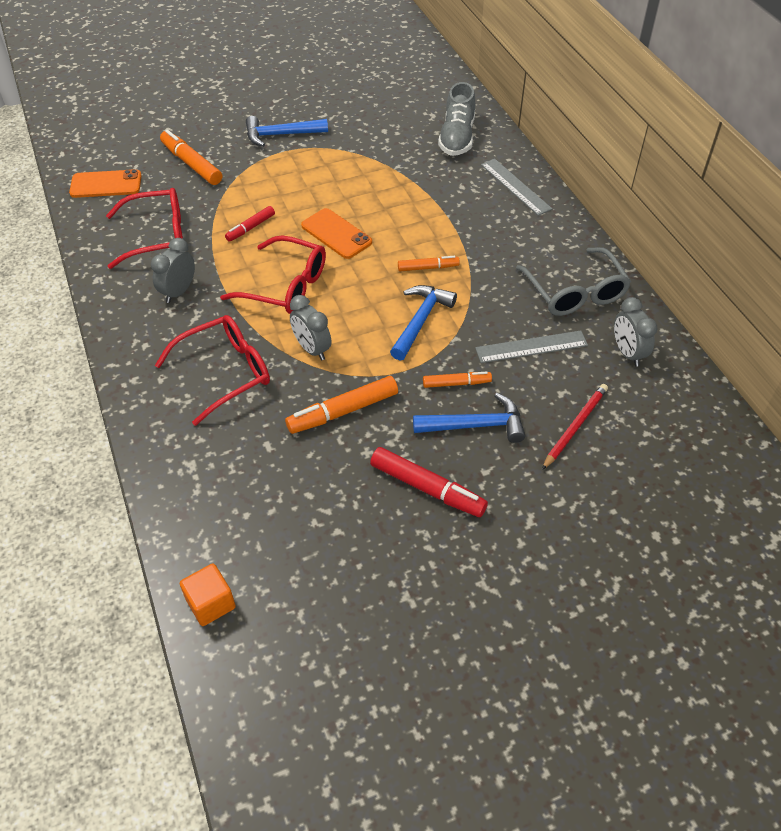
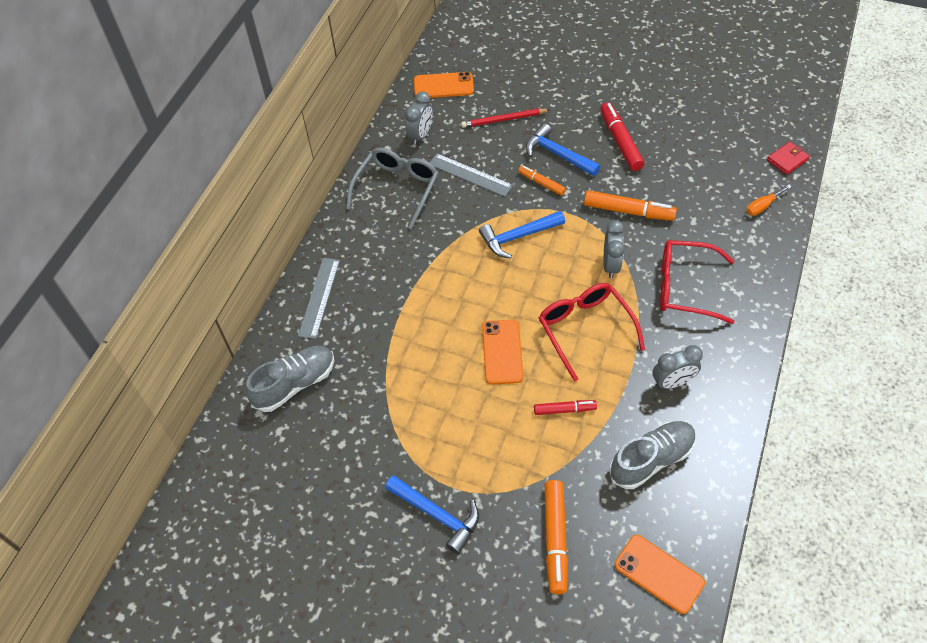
camera: 135 degrees left, 5 degrees up
(157, 236) = (651, 460): red glasses -> grey shoe
(202, 513) = (762, 206): none -> orange screwdriver
(211, 603) = (787, 160): orange cube -> red wallet
(428, 268) = (468, 273): orange marker -> none
(685, 422) = (443, 86): none -> orange phone

